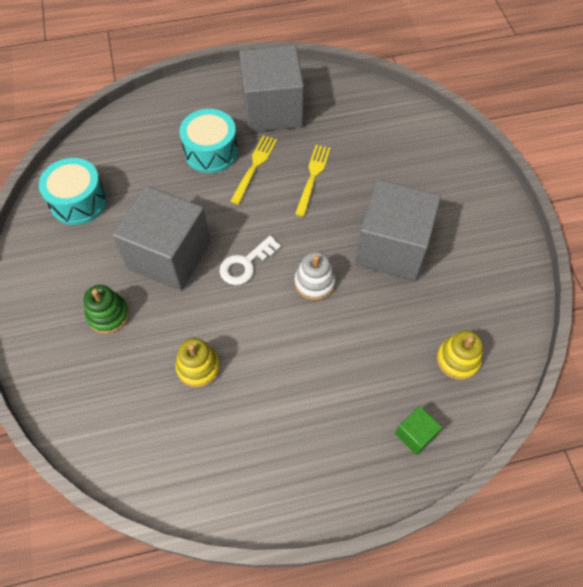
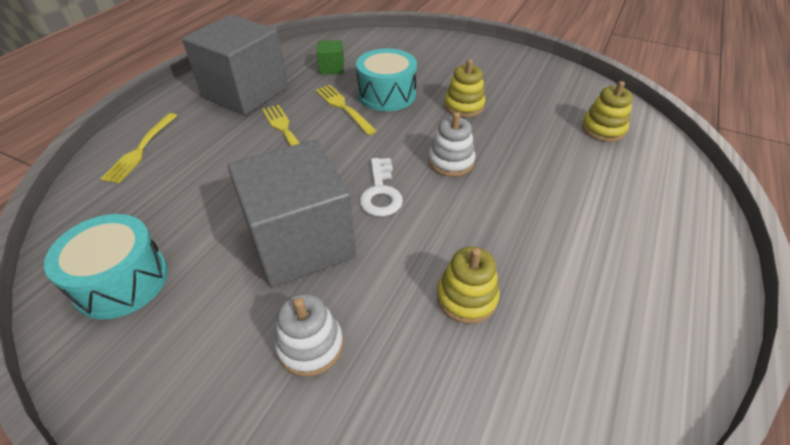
camera: 50 degrees left, 15 degrees down
(108, 315) = (310, 345): green stacking toy -> white stacking toy
(168, 113) = (141, 150): none -> yellow fork
(211, 151) = (227, 147): turquoise drum -> turquoise drum (387, 95)
(392, 248) = (464, 106): grey cube -> yellow stacking toy
(415, 434) = (663, 187): green cube -> green cube (331, 68)

